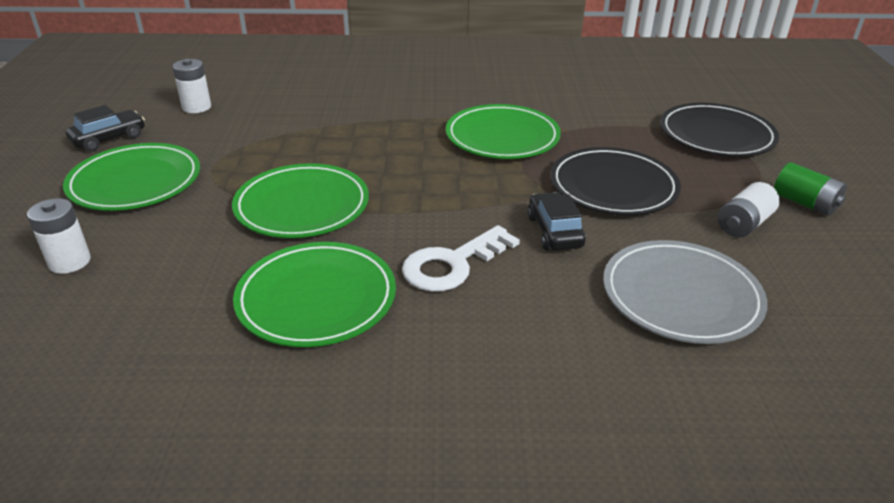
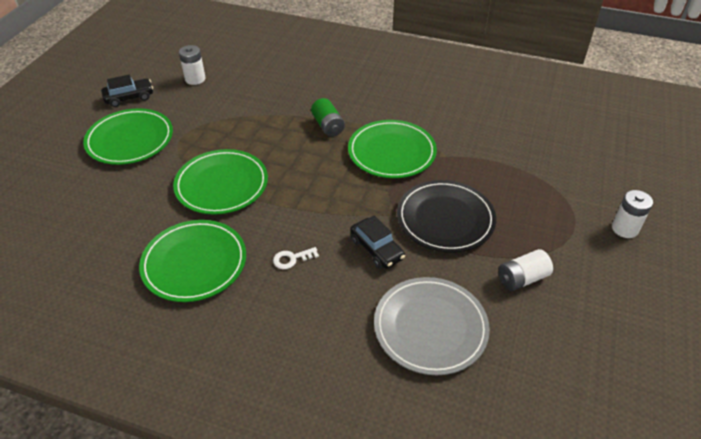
camera: 20 degrees right, 10 degrees up
(69, 262) = (69, 197): white battery -> white battery (624, 228)
(452, 264) = (292, 259): white key -> white key, size x0.51
(554, 231) = (376, 249): black car -> black car turned 135 degrees clockwise
(716, 135) = (563, 187): black plate -> none
(804, 203) = (586, 271): green battery -> green battery (328, 126)

